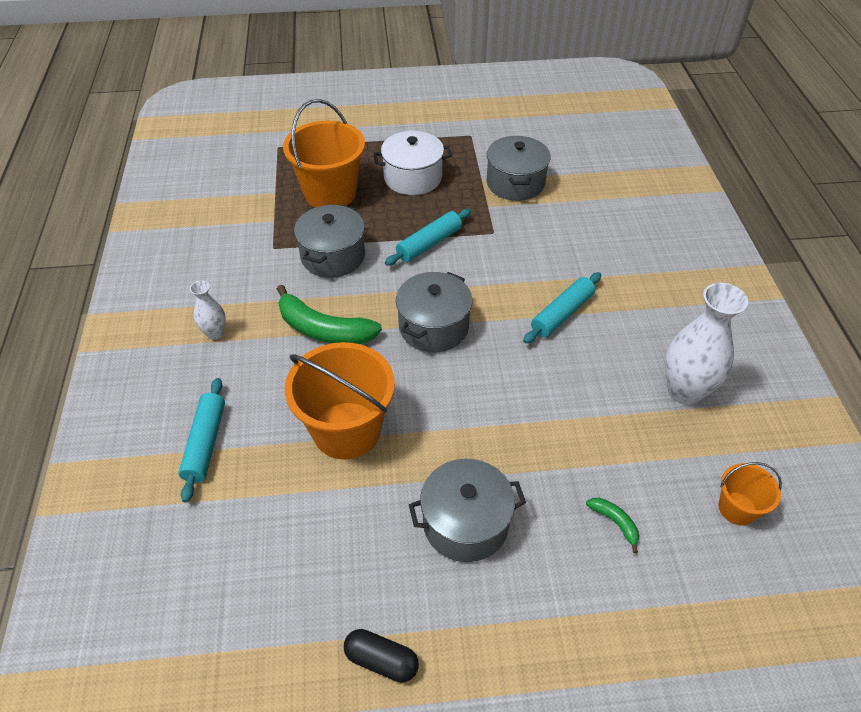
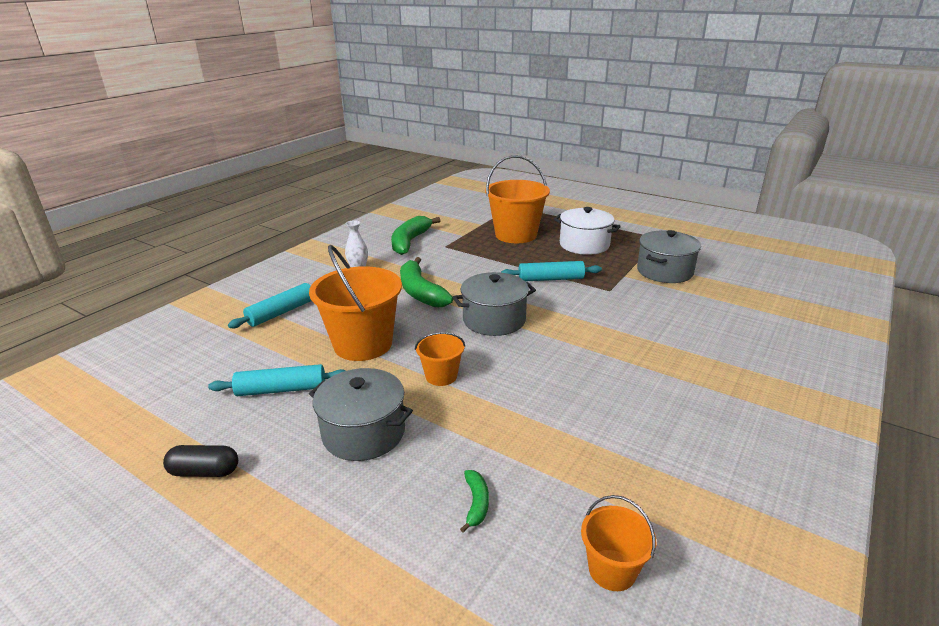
camera: 40 degrees right, 20 degrees down
(224, 260) = (410, 242): none -> green banana
(333, 256) = (476, 262): grey pot -> none
(381, 660) = (204, 472): black capsule -> black capsule turned 60 degrees counterclockwise
(460, 421) = (441, 376): none -> orange bucket
(562, 314) = (607, 354): turquoise rolling pin -> turquoise rolling pin (281, 389)
(684, 391) = (664, 454): white vase -> none

